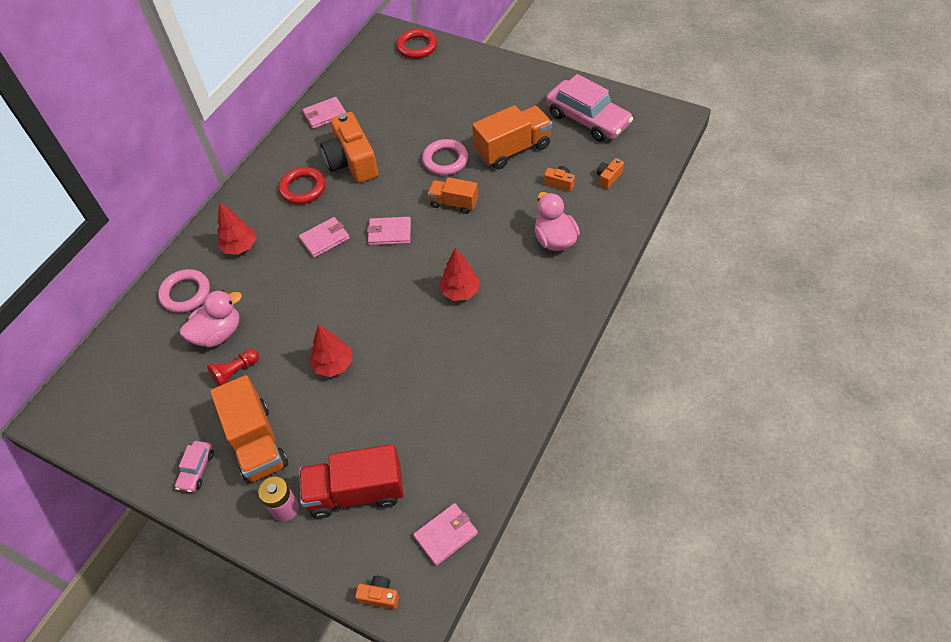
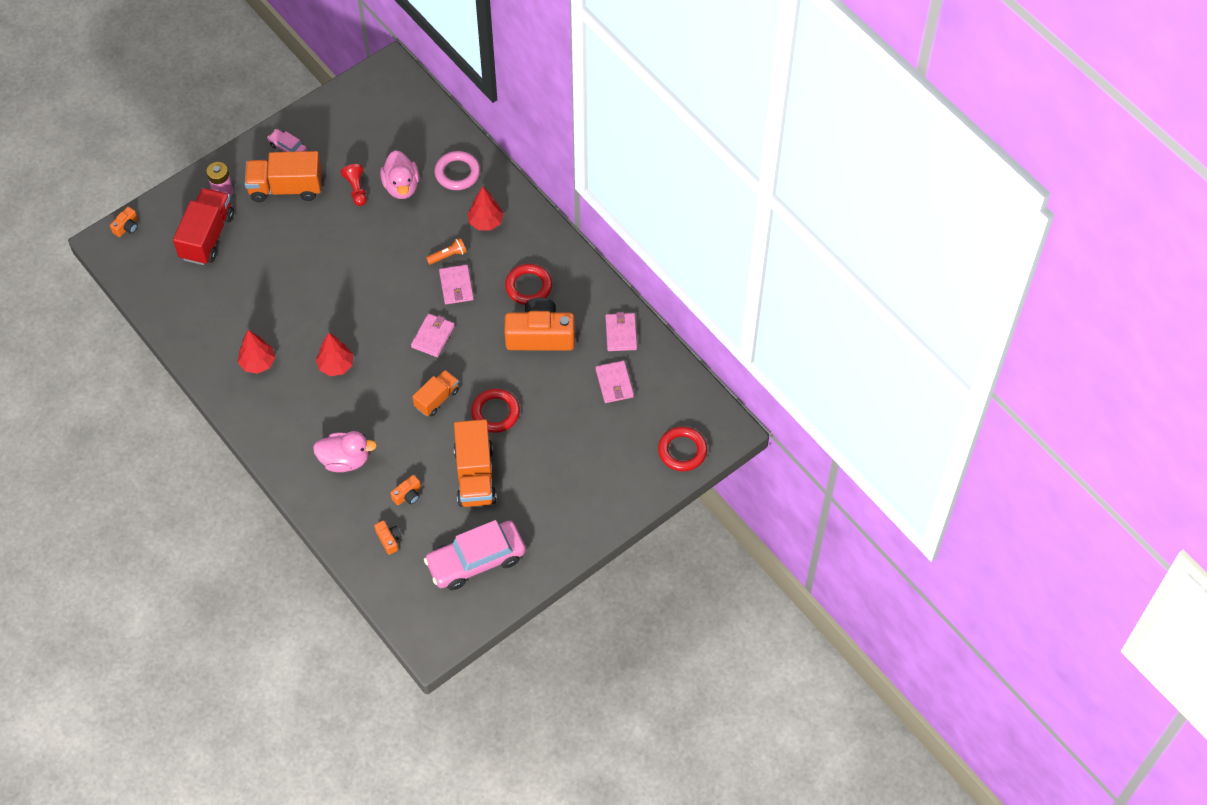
camera: 110 degrees right, 5 degrees up
(292, 259) = (448, 255): none -> orange flashlight
(333, 364) = (322, 254): red tree -> red tree (258, 363)
(445, 160) = (495, 413): pink ring -> red ring
(446, 535) = (141, 278): pink wallet -> pink wallet (614, 383)

